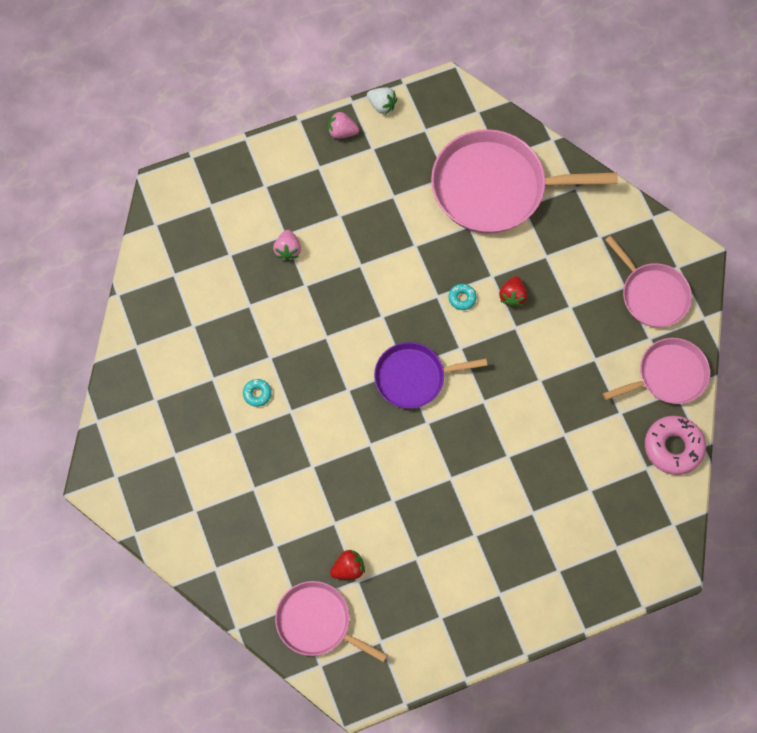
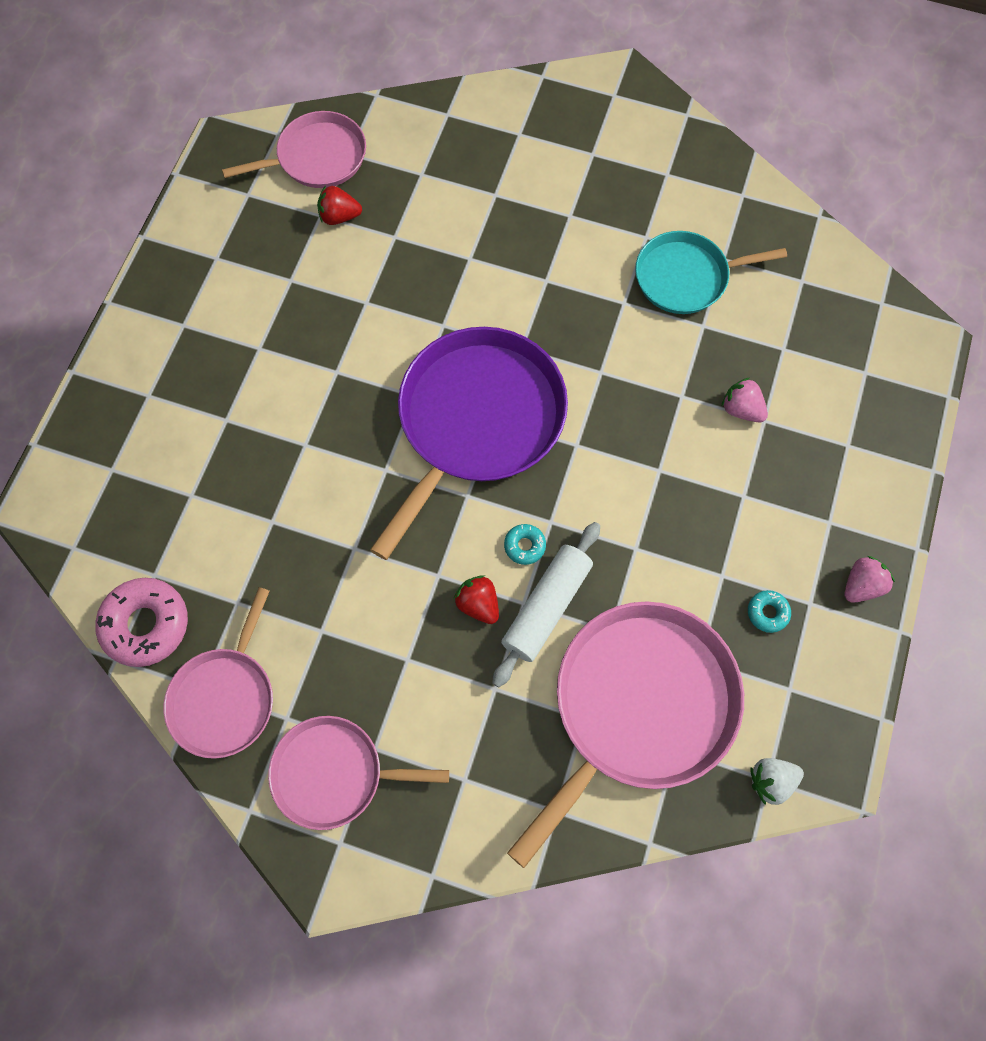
camera: 130 degrees right, 0 degrees up
(223, 336) = (686, 277): none -> turquoise pan
(257, 394) = (593, 264): turquoise donut -> turquoise donut (767, 613)
(348, 568) = (339, 216): red strawberry -> red strawberry turned 75 degrees clockwise
(382, 105) = (867, 664): white strawberry -> white strawberry (771, 781)
(413, 377) = (477, 421): purple pan -> purple pan, size x1.70
(484, 263) = (546, 607): none -> white rolling pin

